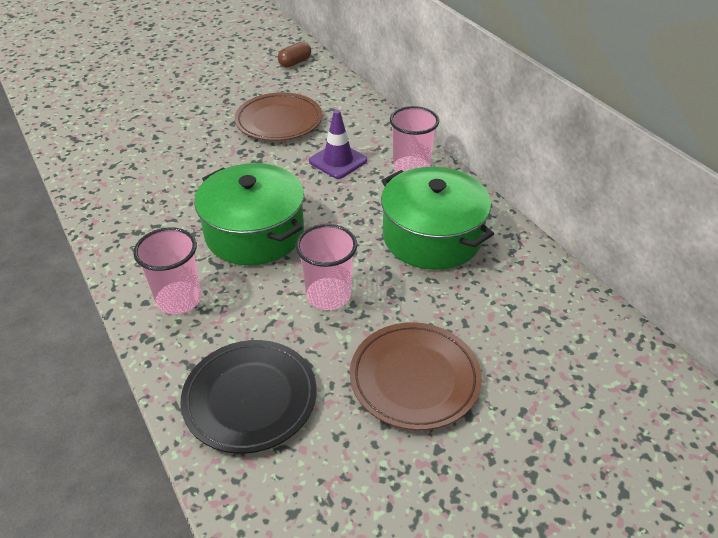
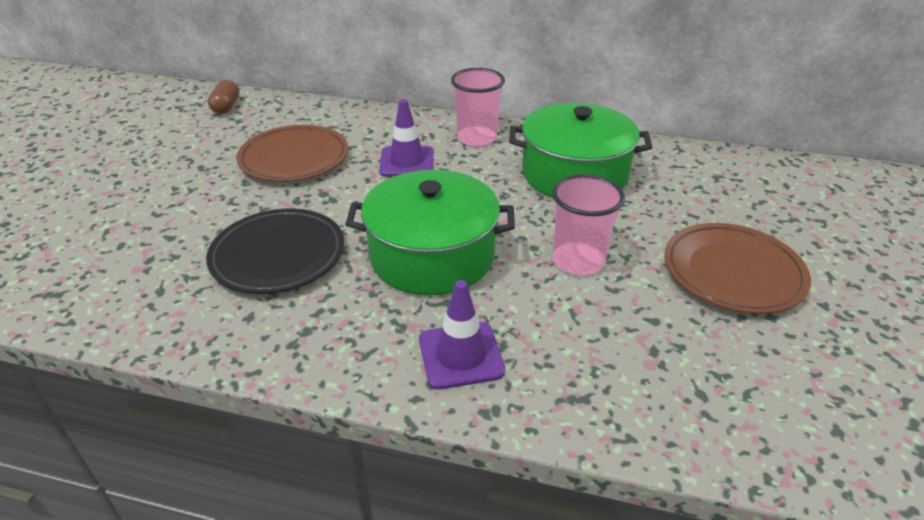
camera: 45 degrees left, 5 degrees down
(179, 299) = (461, 355): pink cup -> purple traffic cone
(250, 399) = (663, 380): black plate -> black plate (278, 256)

